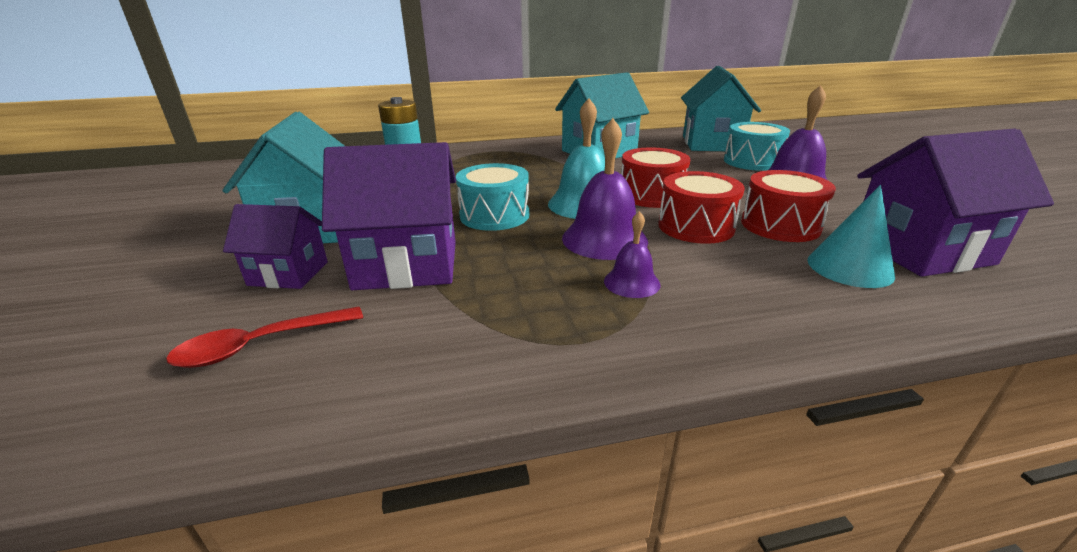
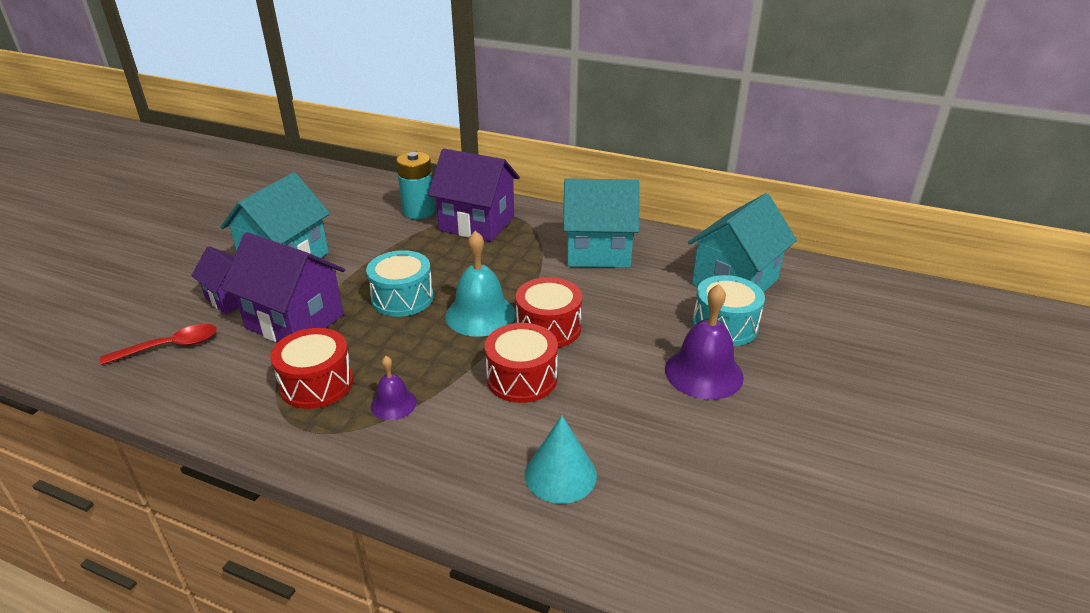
camera: 35 degrees right, 5 degrees up
(260, 345) = (170, 346): red spoon -> red spoon turned 150 degrees clockwise
(604, 239) = (437, 357): purple bell -> none
(780, 225) = (591, 410): red drum -> red drum (317, 384)
(920, 251) = (653, 494): purple house -> purple house (477, 224)

